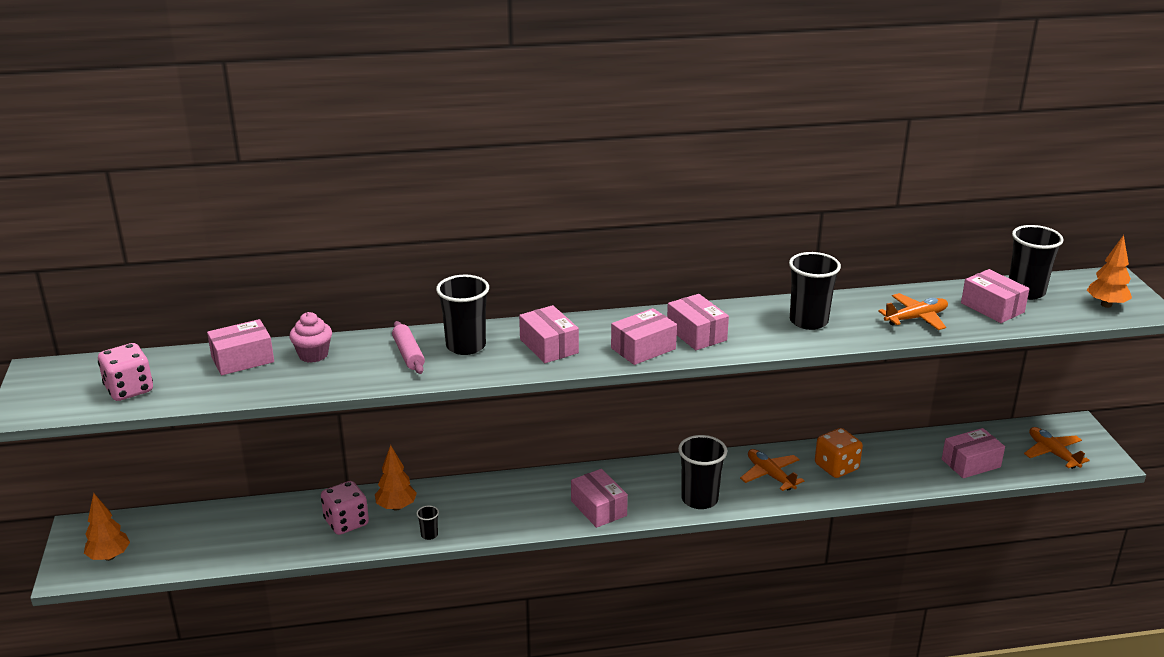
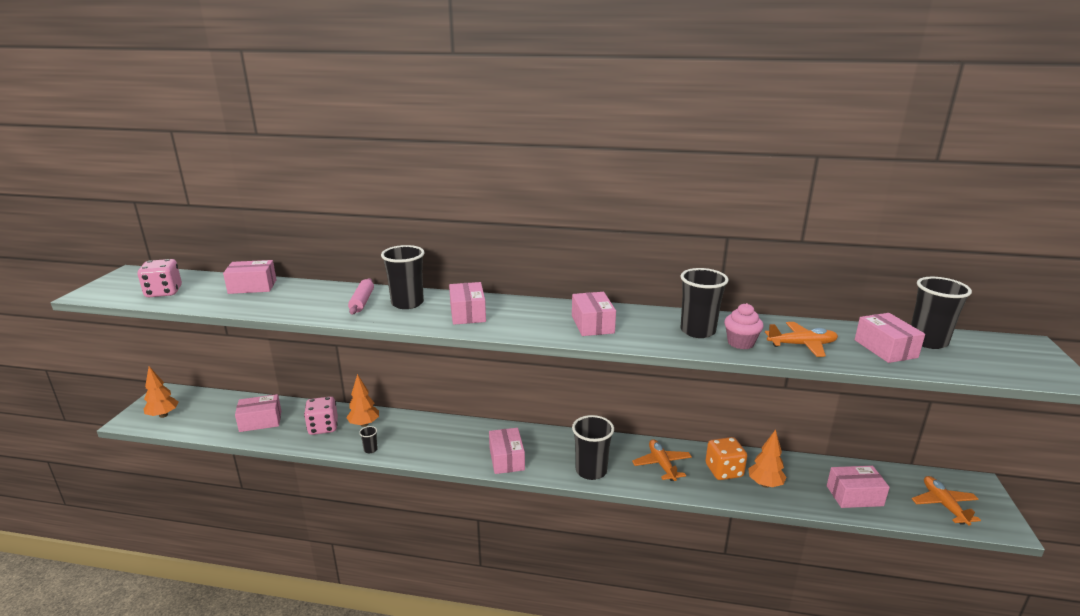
camera: 20 degrees right, 5 degrees down
(313, 355) = (299, 291): pink cupcake -> pink cupcake (740, 343)
(643, 348) = (539, 327): pink box -> pink box (260, 421)
(1106, 305) = (1014, 365): orange tree -> orange tree (765, 484)

